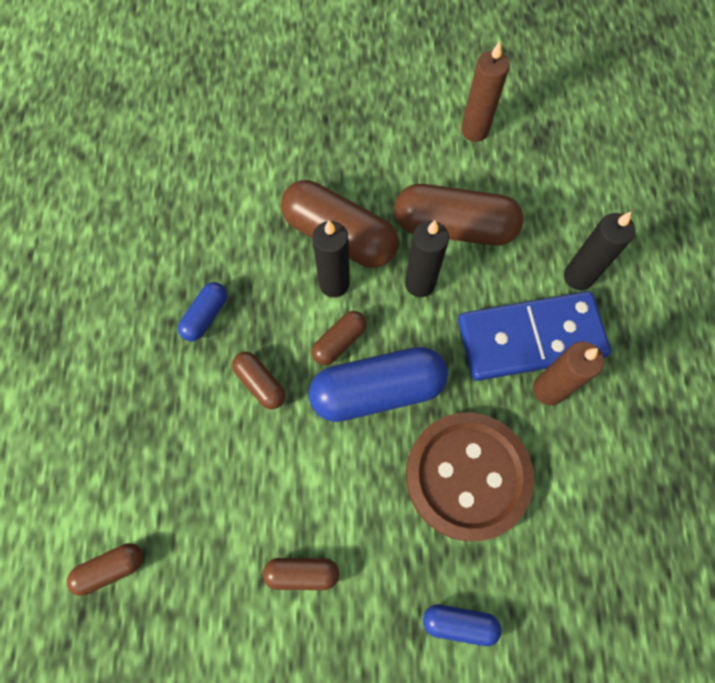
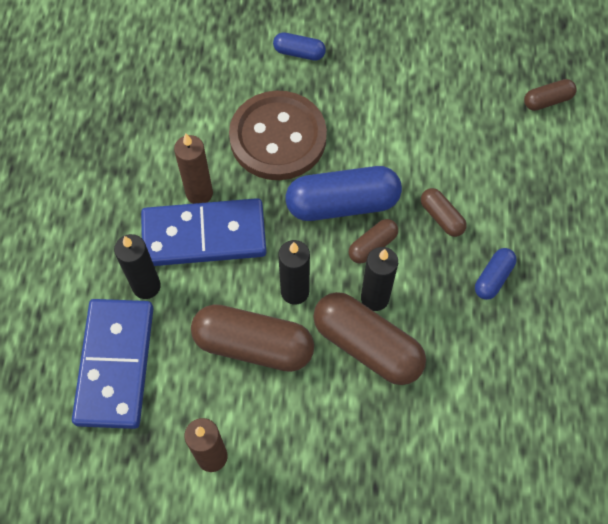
camera: 175 degrees left, 5 degrees down
(302, 573) = (407, 88): brown capsule -> none
(586, 199) = (115, 364): none -> blue domino

